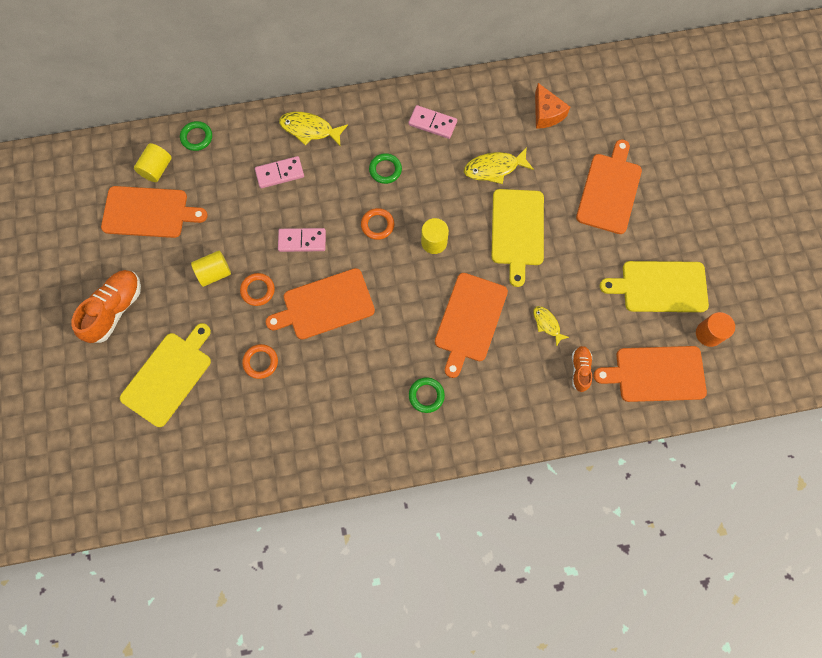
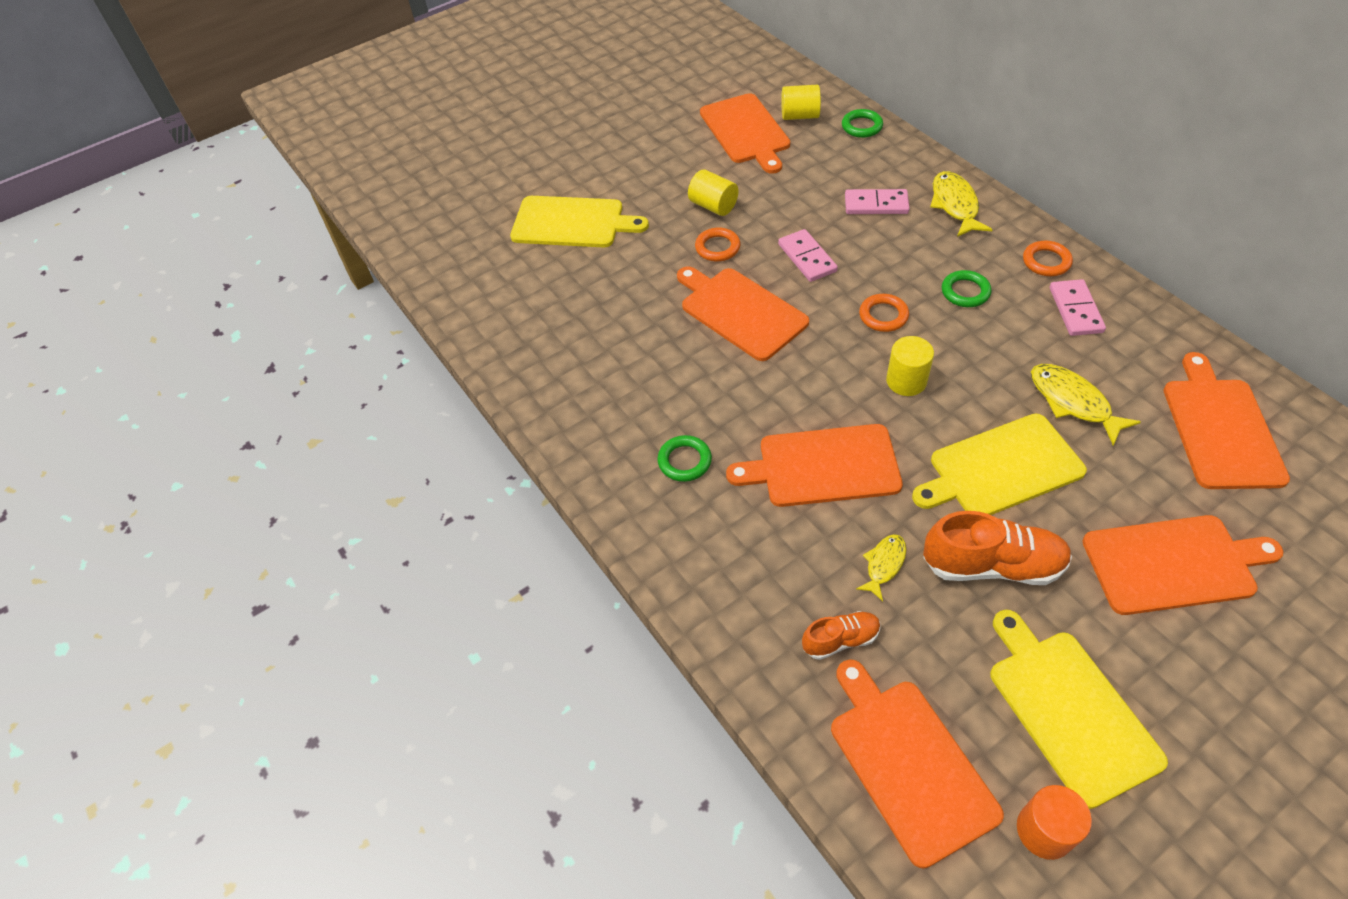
camera: 70 degrees right, 20 degrees down
(115, 310) = (621, 155): orange shoe -> orange shoe (992, 565)
(260, 362) = (632, 286): orange ring -> orange ring (1046, 262)
(280, 173) = (876, 205): pink domino -> pink domino turned 45 degrees counterclockwise
(546, 113) = (1220, 428): orange cheese -> orange cutting board

